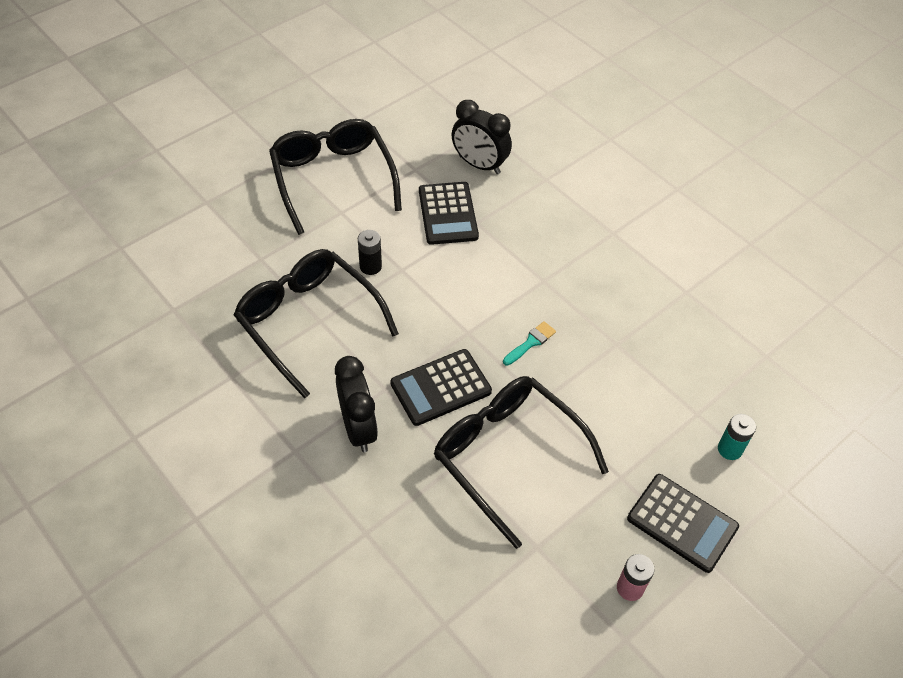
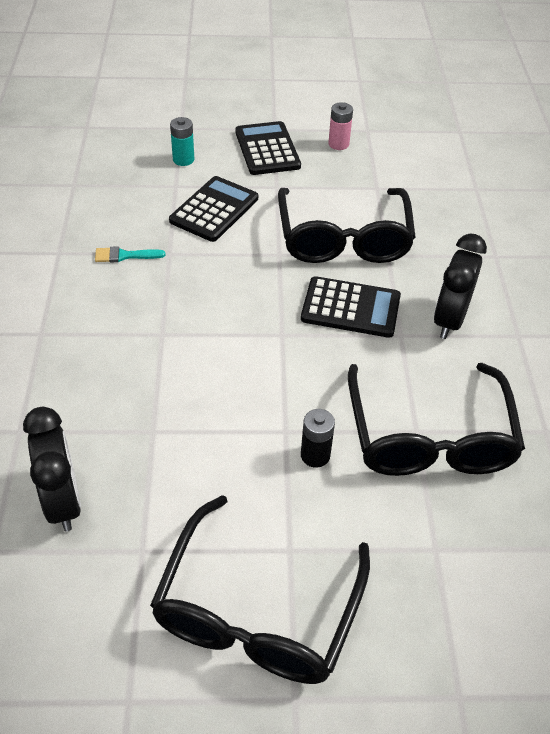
camera: 140 degrees left, 5 degrees down
(447, 214) = (171, 462): black calculator -> black calculator (214, 210)
(531, 342) = (237, 294): turquoise brush -> turquoise brush (124, 256)

